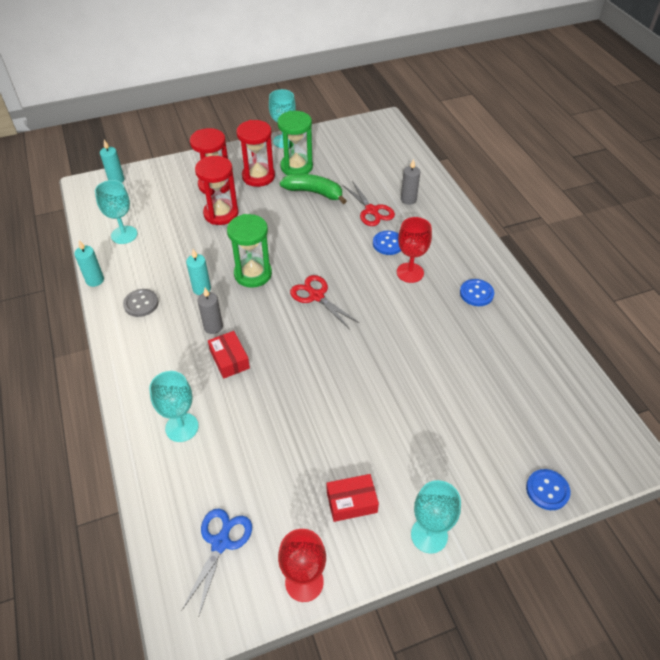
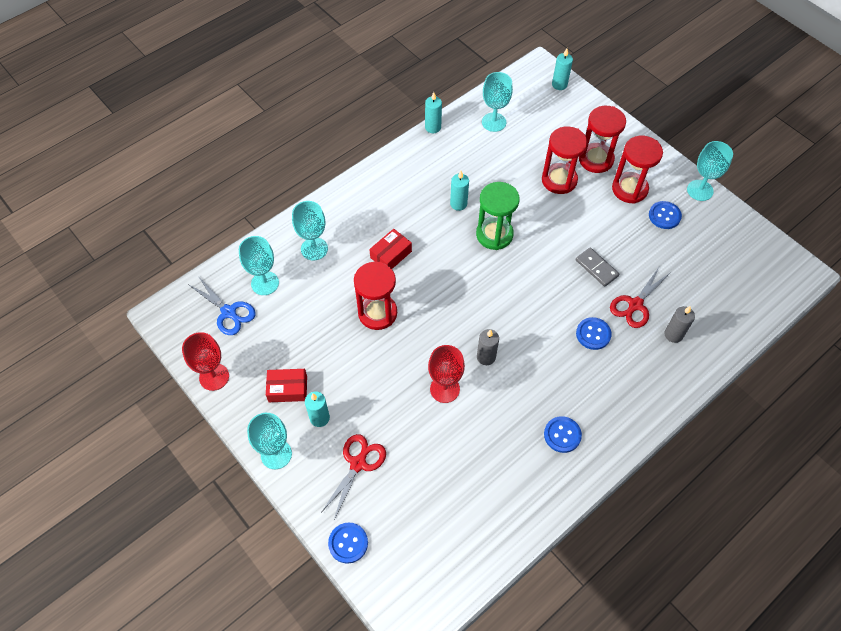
camera: 70 degrees right, 10 degrees up
(141, 304) = (422, 169): grey button -> none
(200, 491) = (265, 283): none -> turquoise goblet
(213, 327) = (420, 229): grey candle -> grey candle (486, 357)
(221, 542) = (229, 312): blue scissors -> blue scissors turned 45 degrees clockwise
(294, 391) = (377, 313): none -> red hourglass
(296, 167) = (664, 216): green hourglass -> blue button
(314, 192) = (633, 245): green banana -> none
(316, 296) = (491, 294): red scissors -> red scissors (358, 463)
(325, 221) = (596, 268): none -> grey domino
(351, 502) = (288, 389): red box -> red box turned 60 degrees counterclockwise
(398, 479) = (319, 418): none -> turquoise candle
(410, 272) = (561, 365): red goblet -> red goblet (444, 389)

